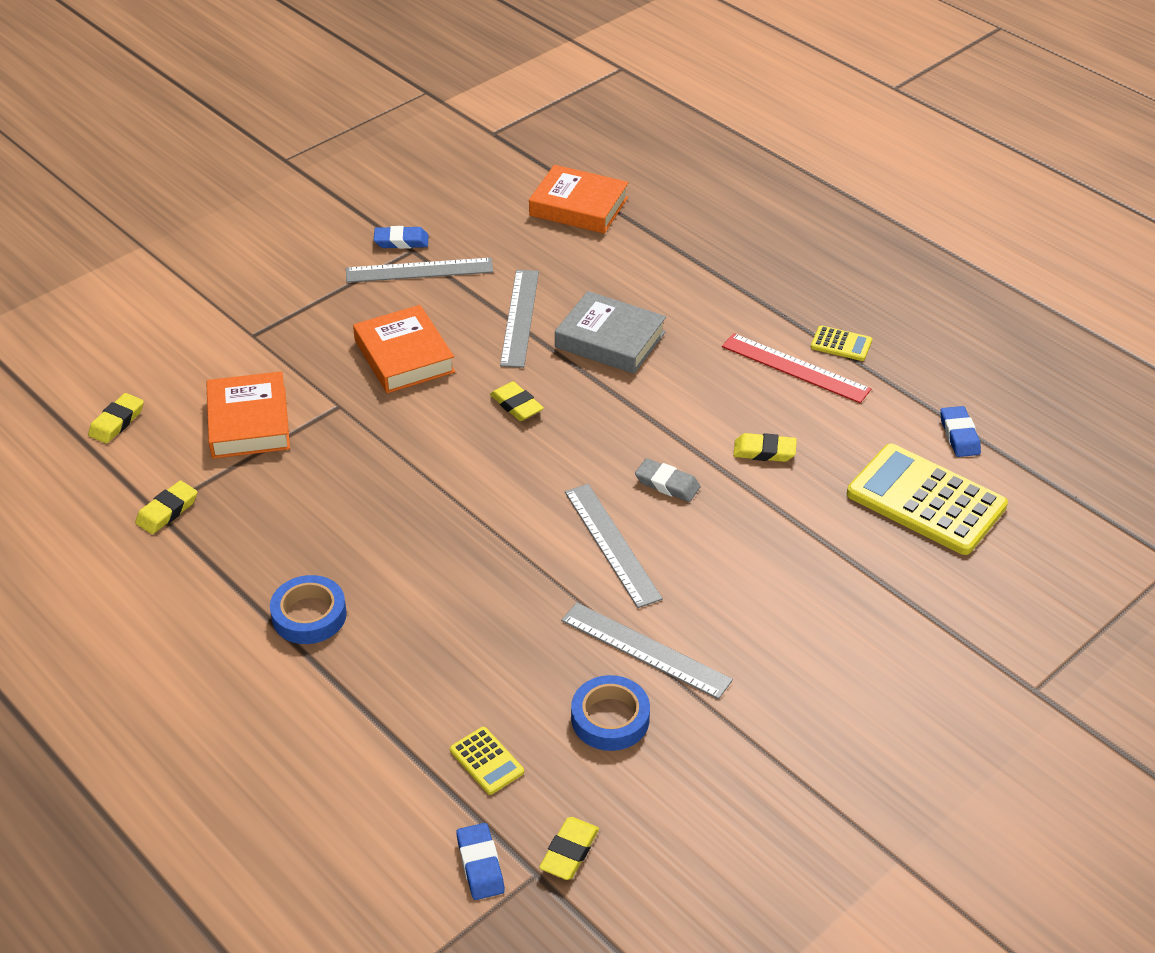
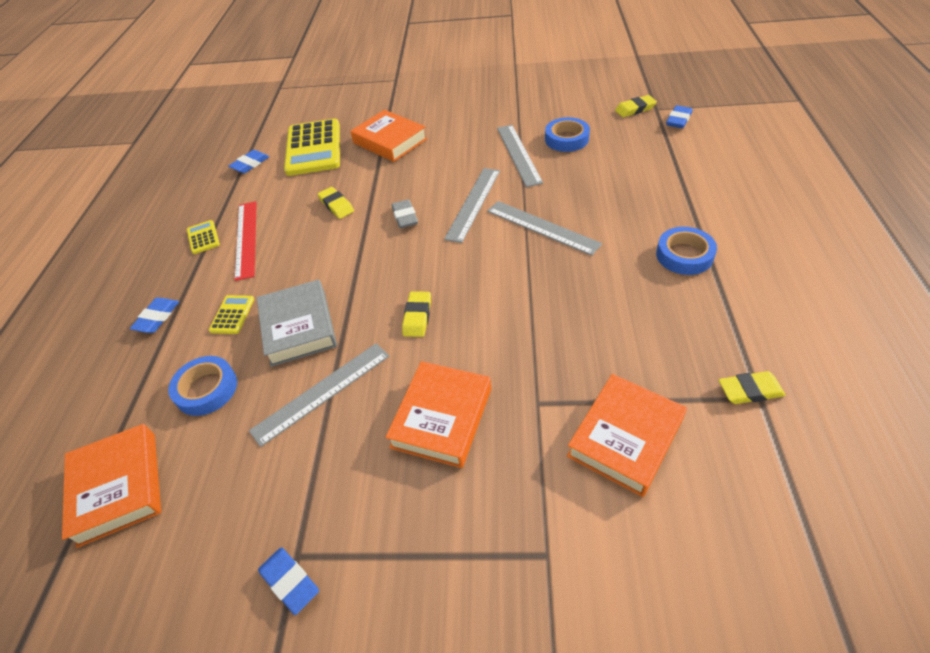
camera: 130 degrees left, 5 degrees up
(117, 422) = (759, 531): yellow eraser -> none
(419, 270) = (323, 518): grey ruler -> grey ruler (542, 227)
(486, 761) = (641, 149): yellow calculator -> yellow calculator (232, 315)
(613, 270) = (206, 389): none -> blue tape
(745, 276) = (157, 318): none -> blue eraser
(847, 569) = (390, 141): none -> orange book

